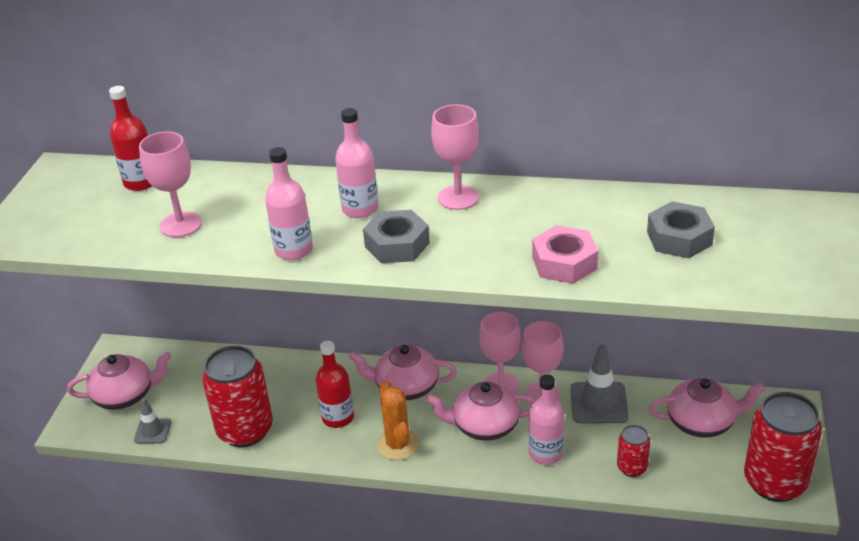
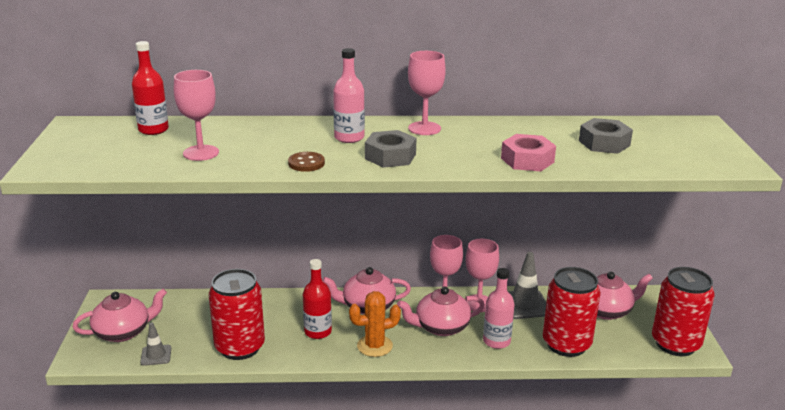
camera: 15 degrees left, 10 degrees down
(293, 250) = (306, 163): pink bottle -> brown button
(398, 445) = (374, 346): orange cactus -> orange cactus turned 75 degrees counterclockwise
(632, 467) = (566, 344): red can -> red can, size x2.02

